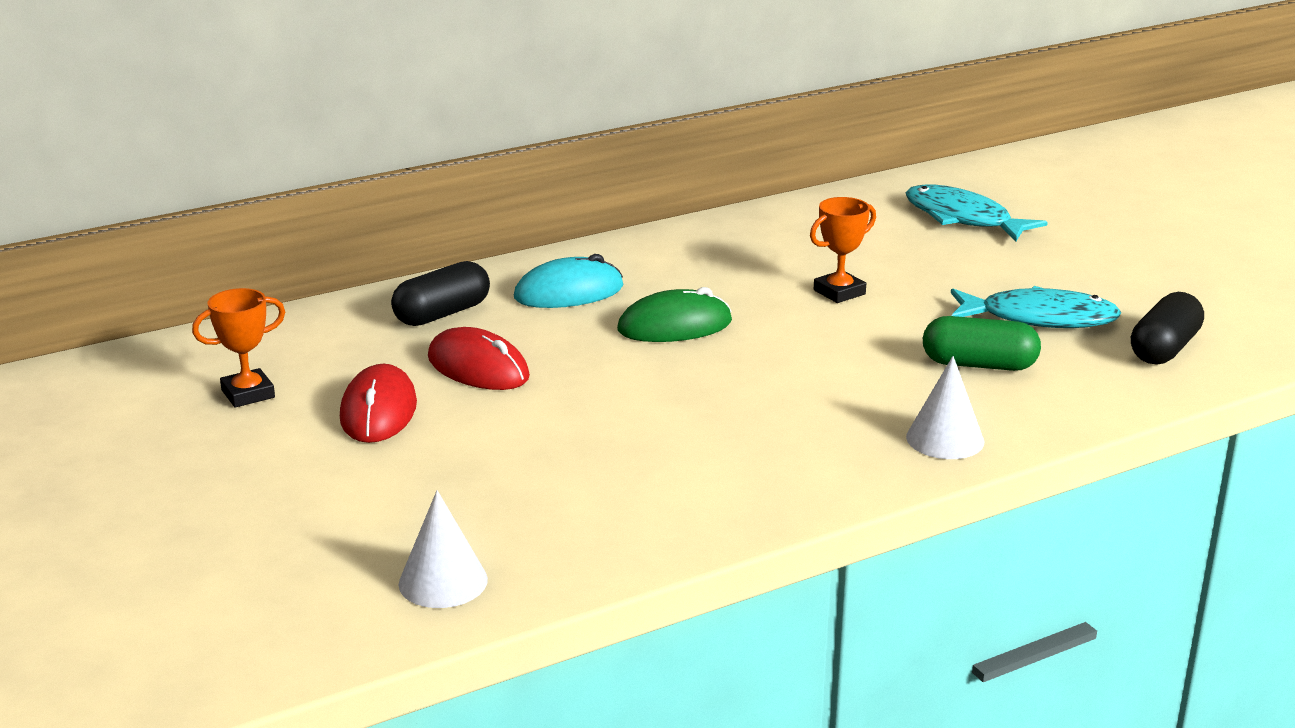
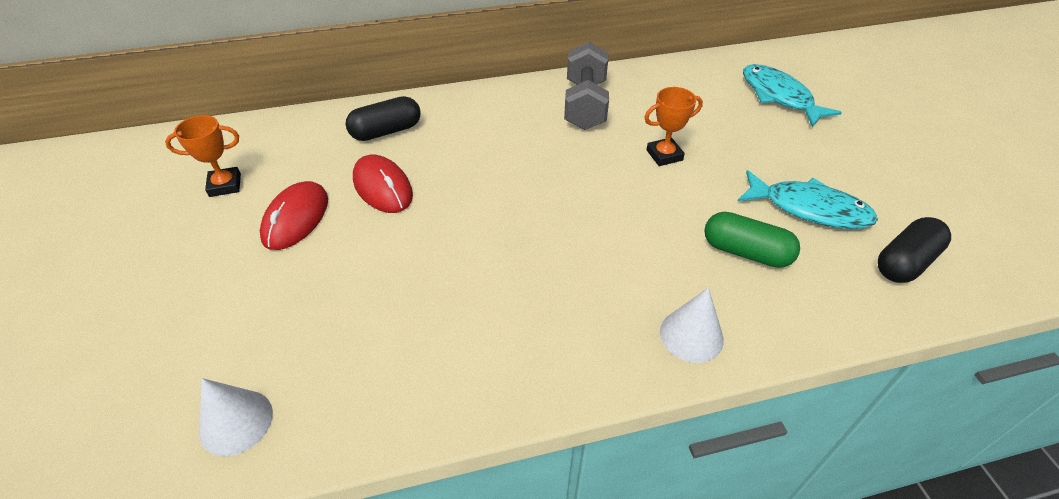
camera: 15 degrees right, 20 degrees up
(569, 292) = (477, 125): turquoise mouse -> none
(674, 326) = (534, 169): green mouse -> none
(707, 255) = (585, 105): none -> grey dumbbell

